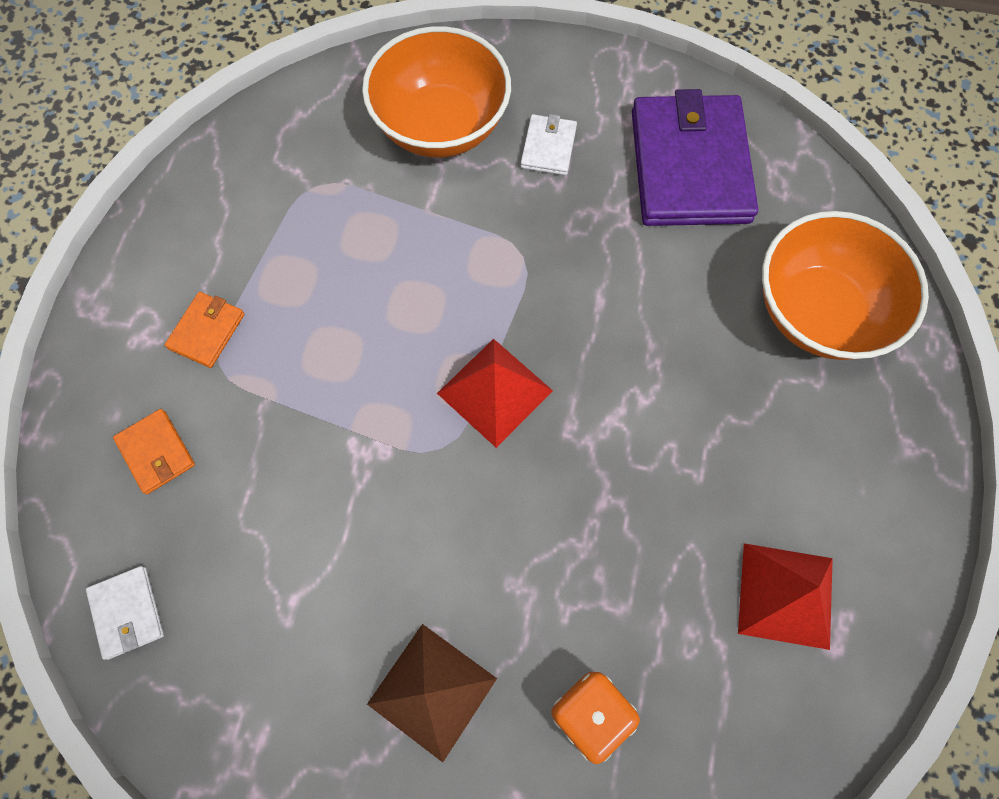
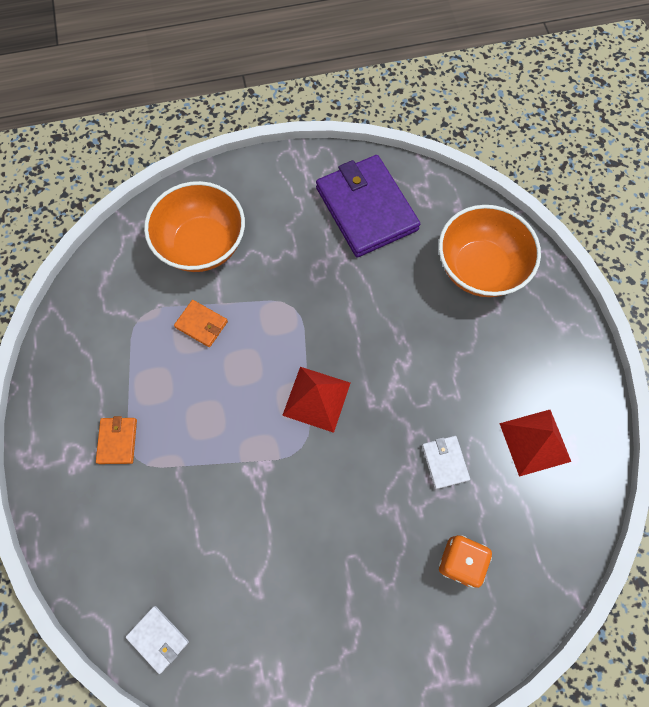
camera: 25 degrees left, 0 degrees up
(156, 452) = (125, 532): orange wallet -> orange wallet (201, 324)
(432, 691) = (366, 593): brown pyramid -> none
(548, 147) = (276, 231): white wallet -> white wallet (445, 462)

